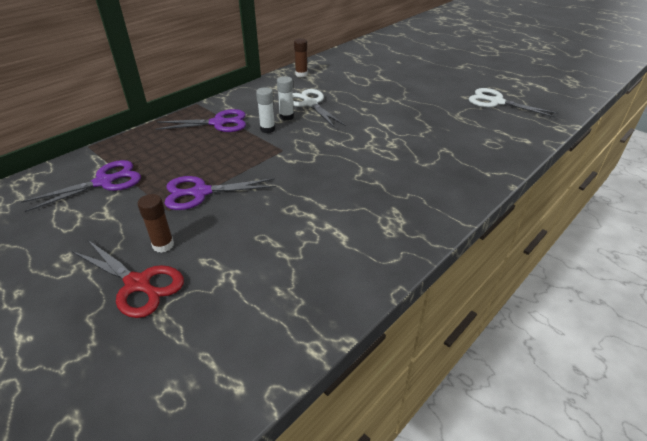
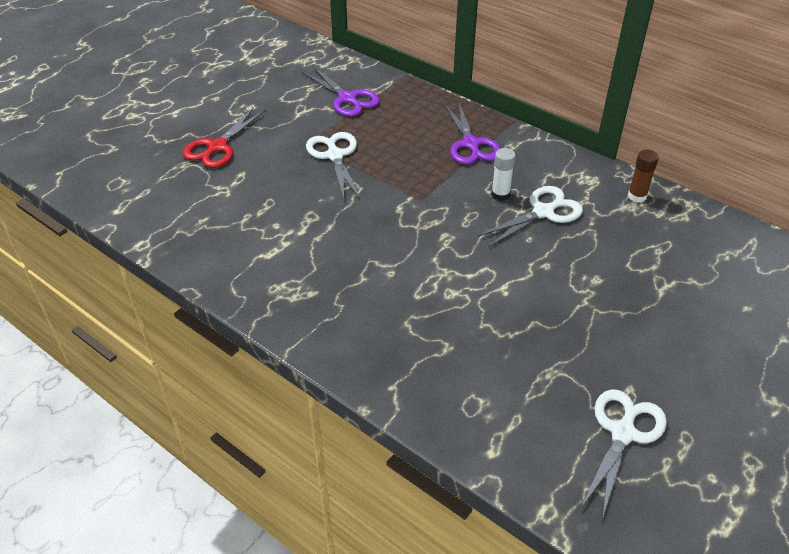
camera: 85 degrees right, 5 degrees up
(163, 245) = (261, 149): brown glue stick -> none
(200, 192) = (334, 155): purple scissors -> white scissors
(267, 129) = (465, 183): white glue stick -> none

